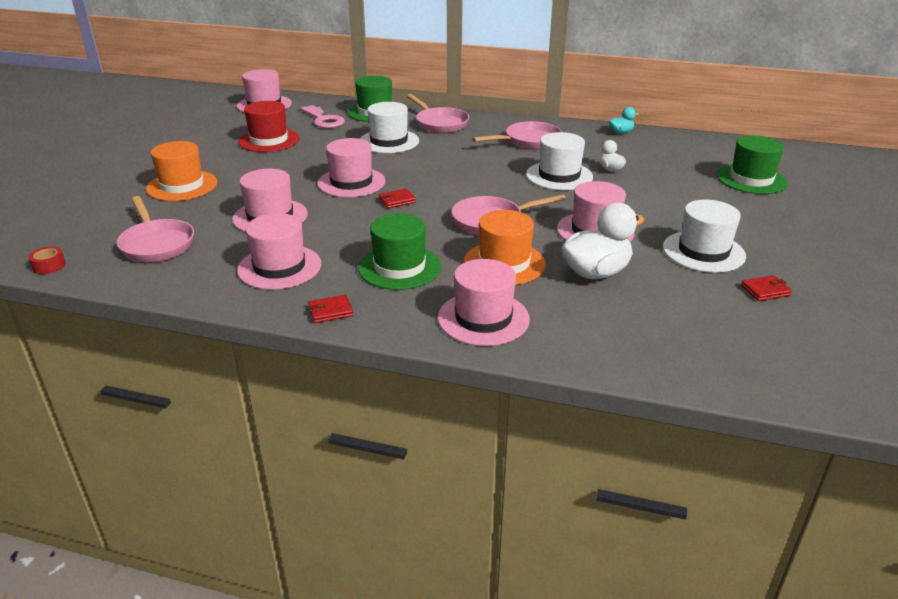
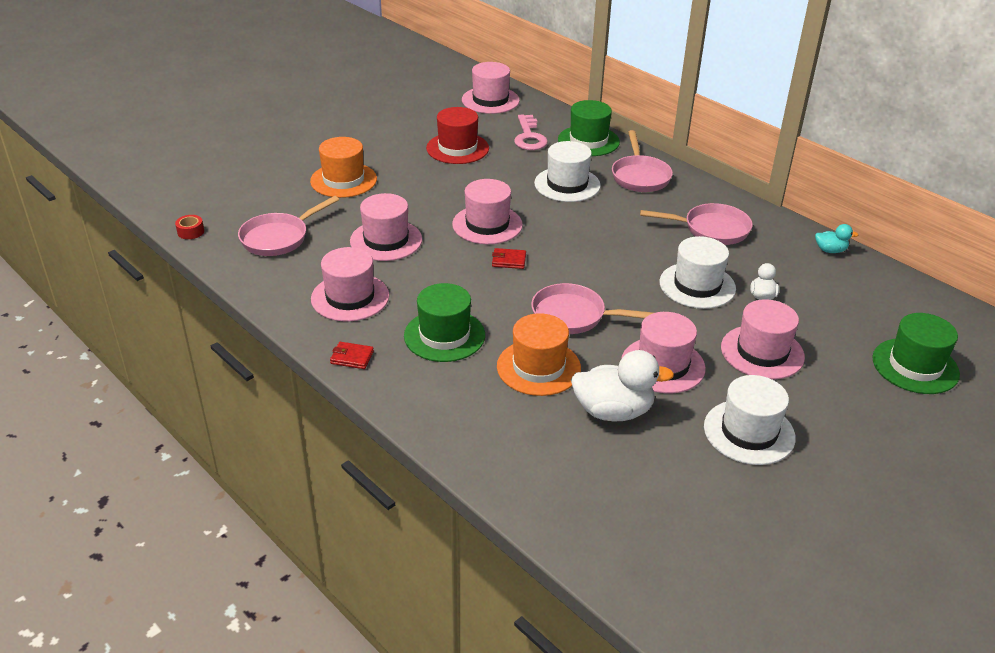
camera: 30 degrees right, 5 degrees up
(157, 244) = (278, 238): pink pan -> pink pan turned 45 degrees clockwise
(483, 318) = (465, 416): pink hat -> pink hat (762, 352)
(765, 290) = (762, 501): red wallet -> none

